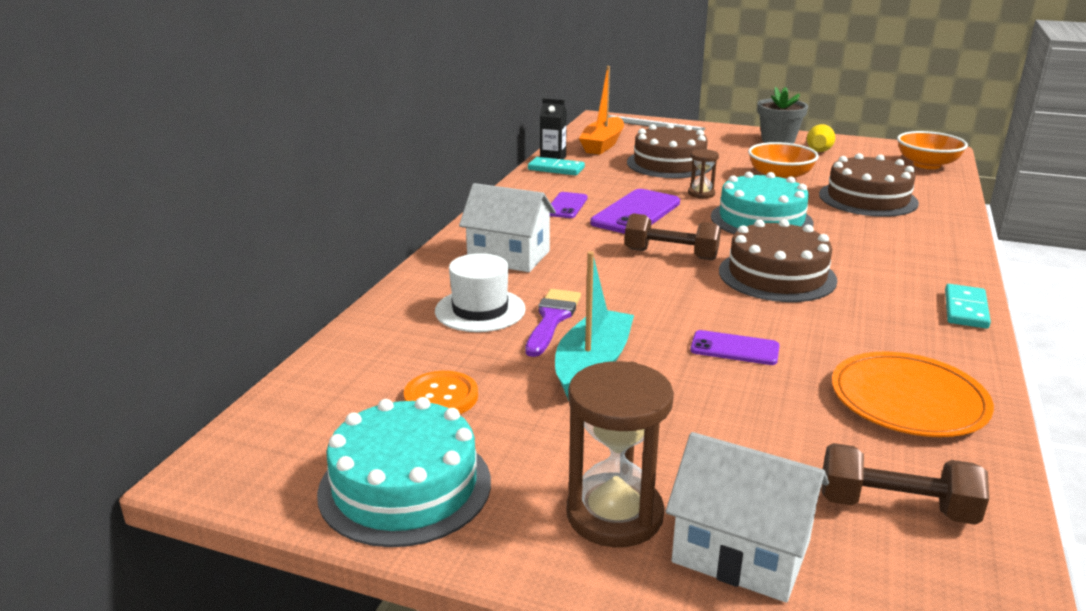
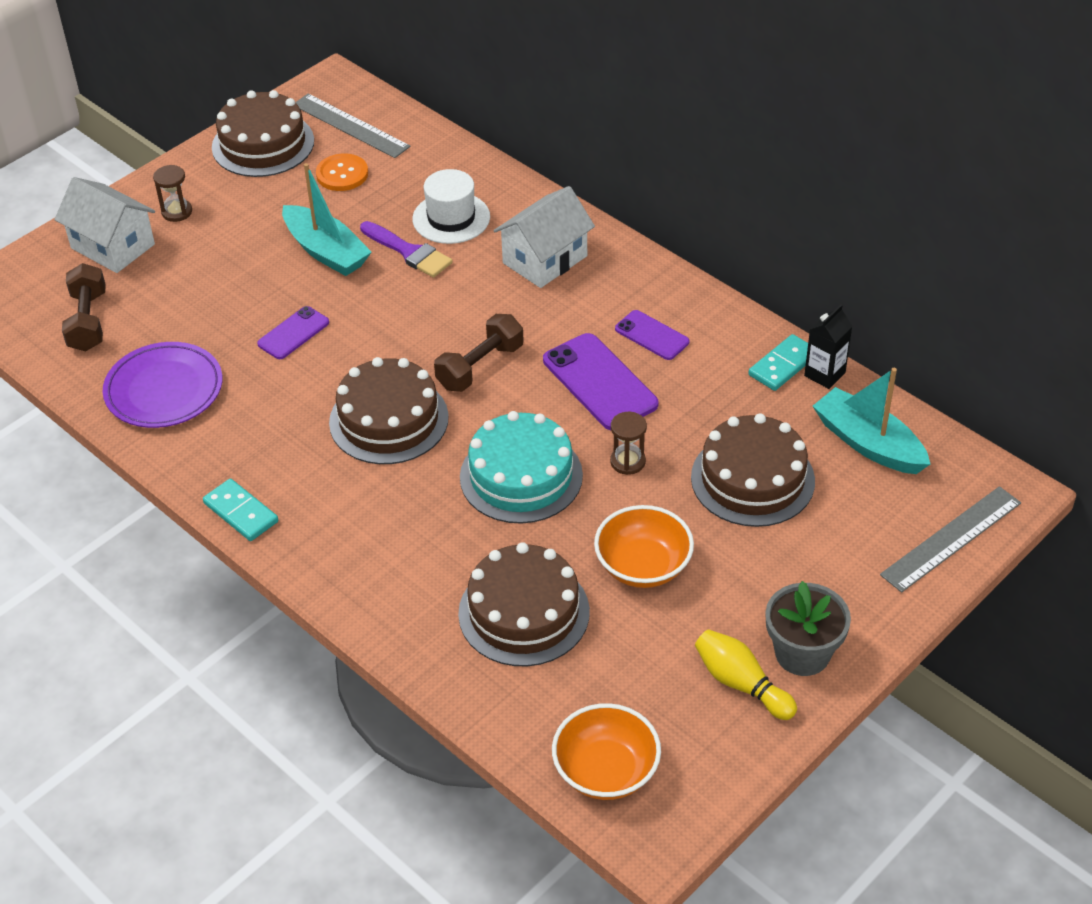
camera: 115 degrees right, 20 degrees up
(329, 421) = (350, 125): none -> grey ruler
(405, 486) = (263, 144): turquoise cake -> brown cake
(602, 144) = (868, 443): orange boat -> turquoise boat
(614, 514) = (177, 212): brown hourglass -> brown hourglass, size x0.53
(741, 552) = (113, 246): white house -> white house turned 75 degrees clockwise
(896, 507) = (88, 321): brown dumbbell -> brown dumbbell turned 45 degrees counterclockwise
(908, 400) = (164, 390): orange plate -> purple plate

